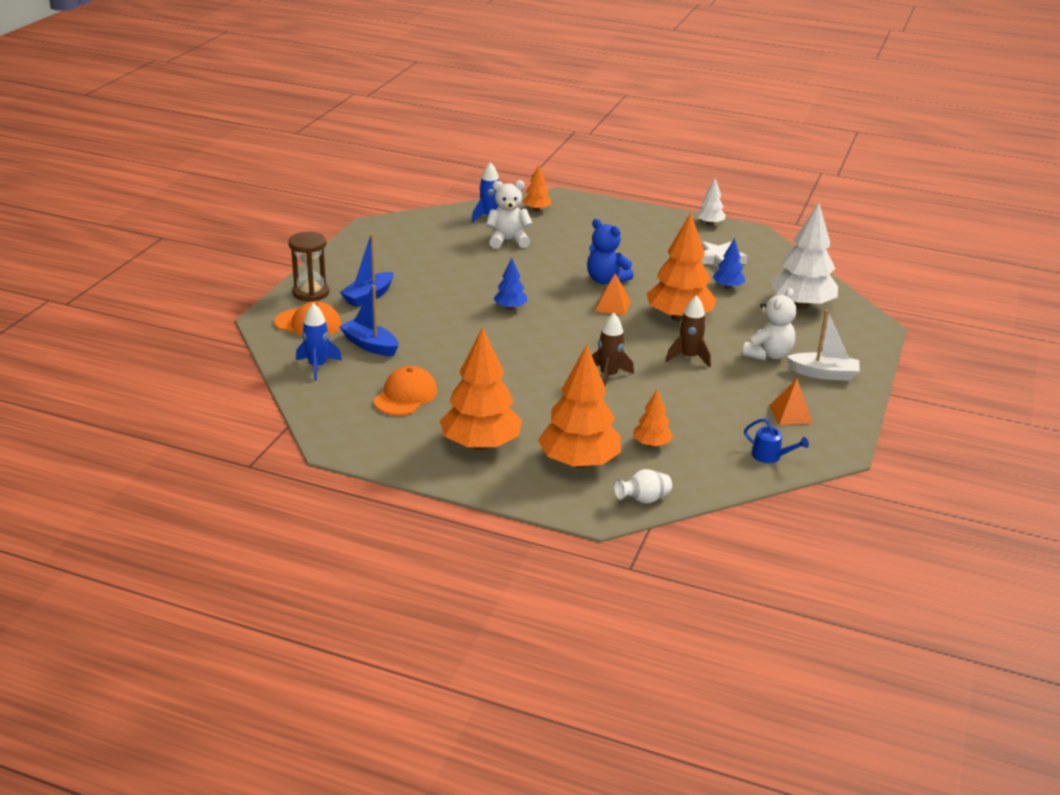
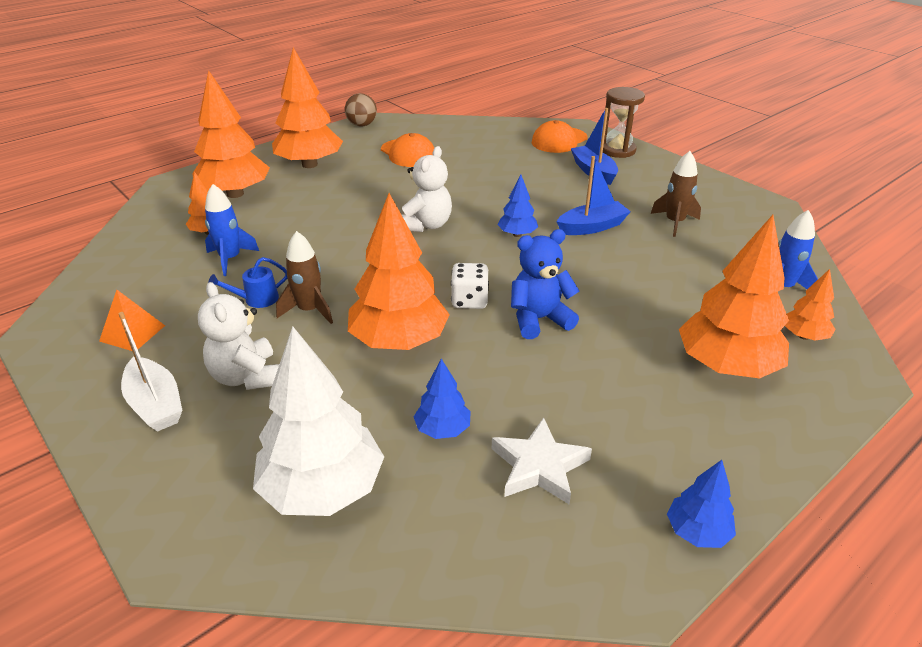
camera: 120 degrees right, 5 degrees up
(317, 366) = (485, 132): blue rocket -> blue rocket (230, 259)
(352, 449) = (362, 125): none -> brown ball
(370, 345) = (500, 156): blue boat -> blue boat (592, 227)
(508, 241) = (696, 280): white teddy bear -> white teddy bear (426, 225)
(588, 226) = (726, 366): none -> orange tree
(609, 376) = (333, 248): brown rocket -> brown rocket (674, 222)
(612, 306) = (469, 300): orange pyramid -> white dice
(643, 500) = (156, 204): white vase -> none
(709, 223) = (697, 532): white tree -> blue tree
(770, 456) = (102, 287): blue watering can -> blue watering can (256, 299)
(823, 374) = (155, 404): white boat -> white boat turned 75 degrees counterclockwise

